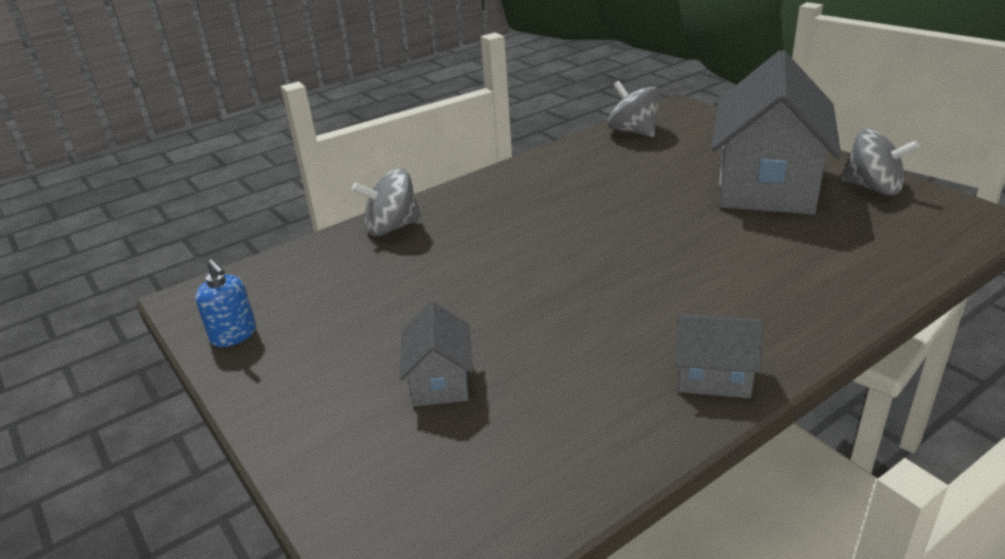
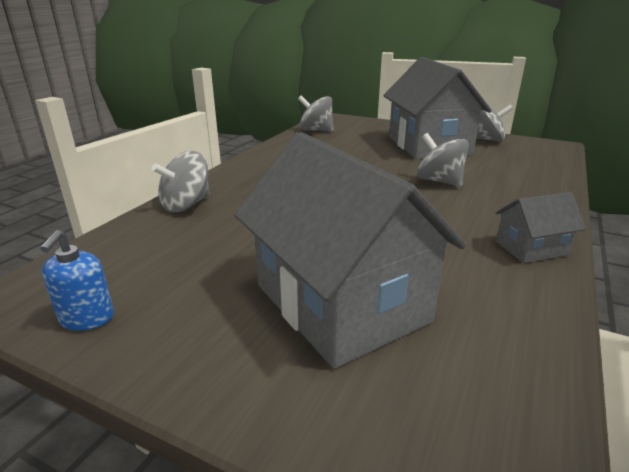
camera: 30 degrees left, 5 degrees down
(234, 335) = (87, 318): blue soap dispenser -> blue soap dispenser turned 75 degrees clockwise
(440, 381) = (341, 303): grey house -> grey house, size x2.22
(711, 251) = (439, 181): none -> grey spinning top

